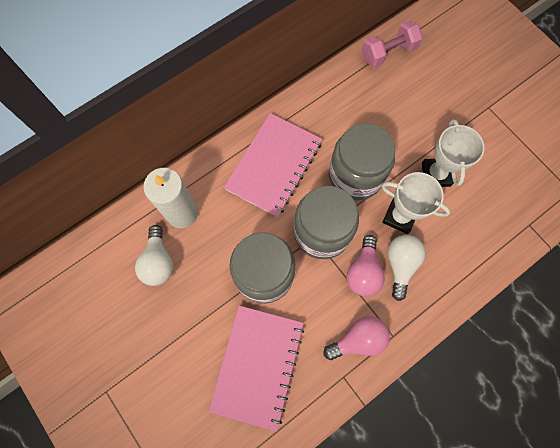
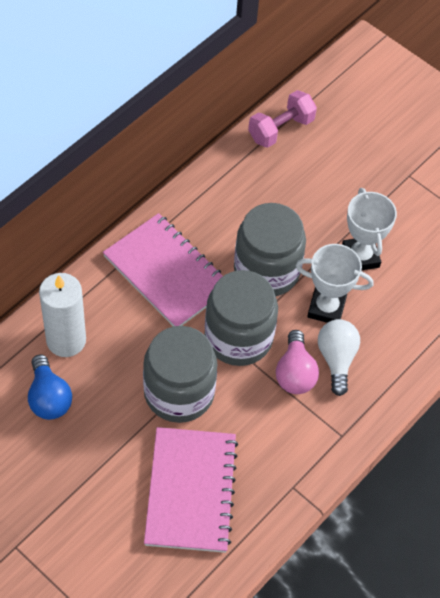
camera: 15 degrees left, 15 degrees down
(158, 262) = (49, 398): white light bulb -> blue light bulb
(274, 165) = (167, 273): pink notebook -> pink notebook turned 60 degrees counterclockwise
(358, 339) = (302, 445): pink light bulb -> none

